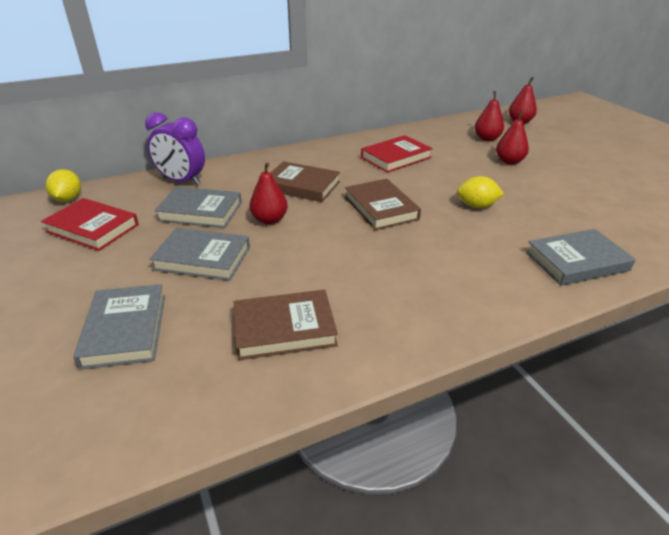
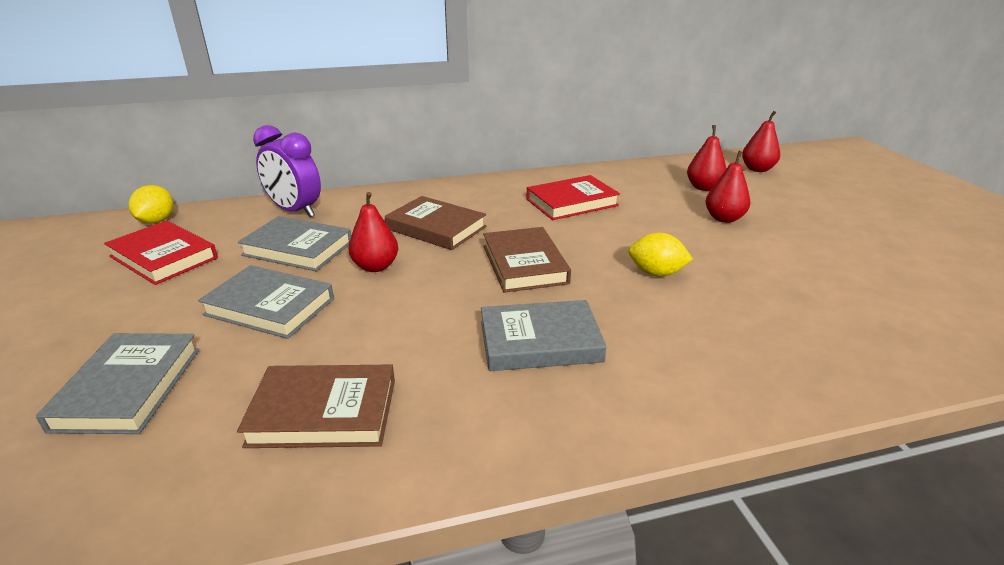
camera: 10 degrees right, 5 degrees down
(576, 261) = (775, 365): grey book -> grey book (540, 341)

